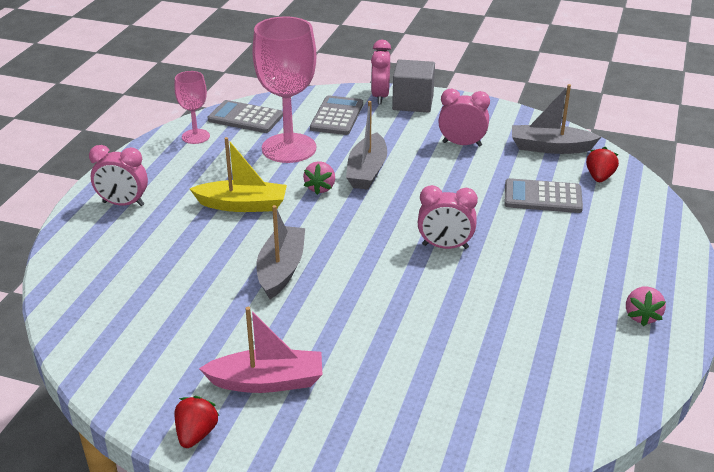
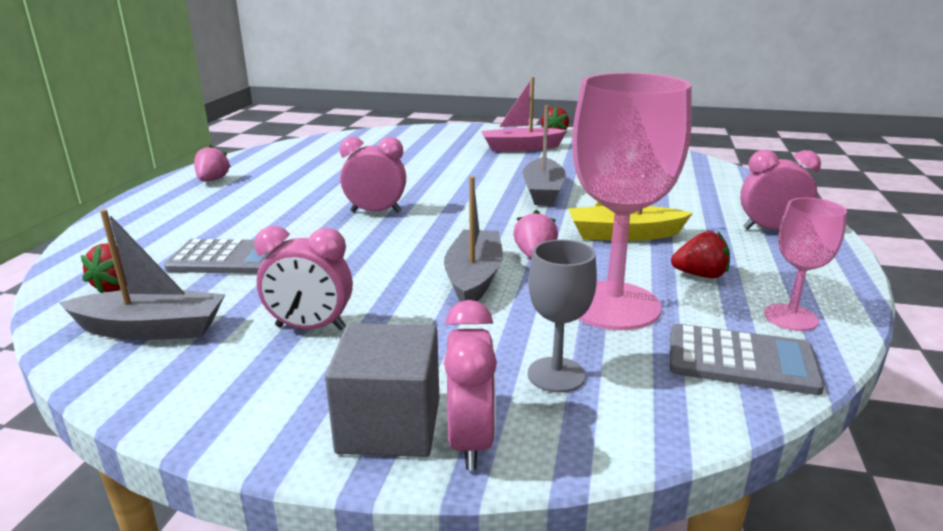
camera: 175 degrees right, 10 degrees down
(219, 165) = (700, 275): none -> red strawberry
(337, 116) = (556, 375): grey calculator -> grey goblet

